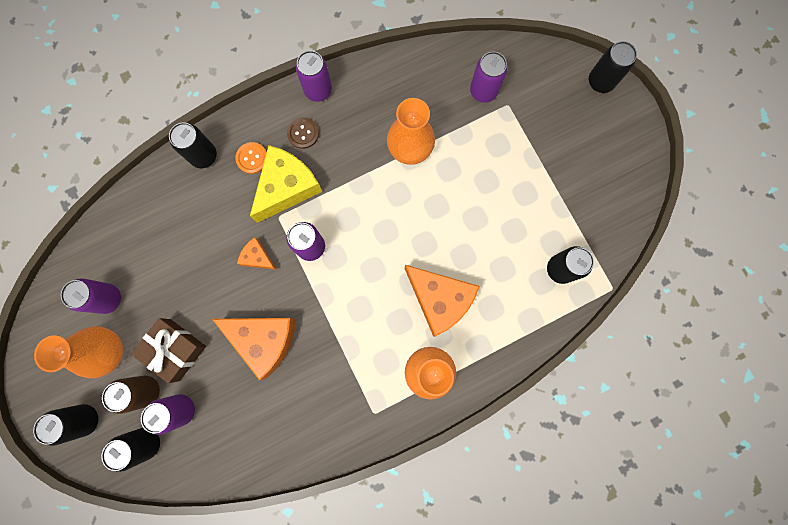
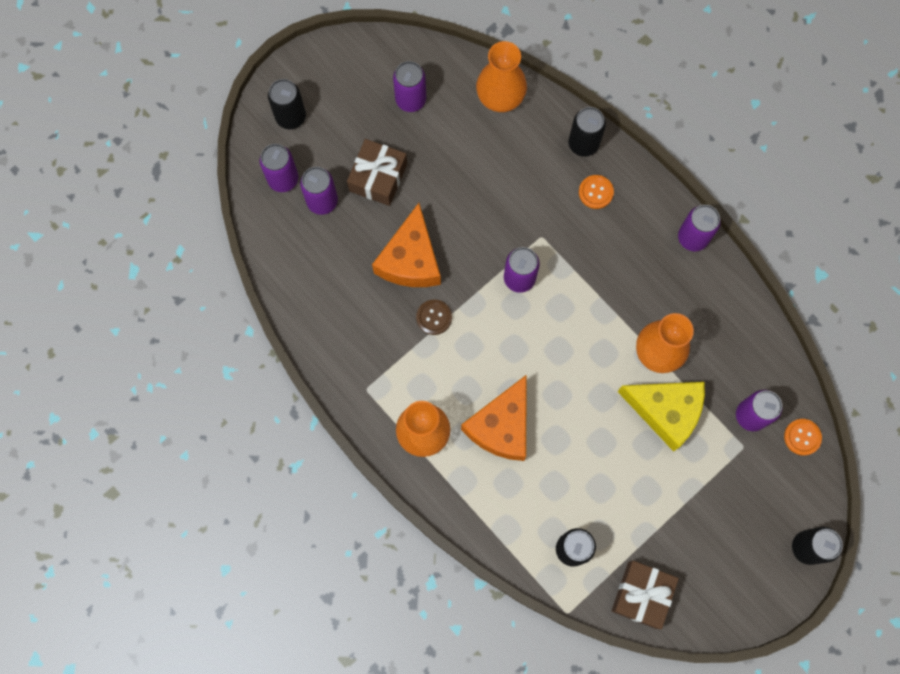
camera: 75 degrees right, 5 degrees down
(108, 351) = (360, 116): orange vase -> orange vase (500, 97)
(146, 390) = (331, 163): brown can -> none
(147, 442) = (283, 179): black can -> purple can
(257, 257) = (493, 228): orange cheese -> none
(287, 187) = (575, 236): yellow cheese -> yellow cheese (665, 411)
(303, 133) = (639, 236): brown button -> brown button (434, 317)
(511, 57) = (802, 437): none -> orange button
(610, 222) = (642, 595): none -> brown gift

